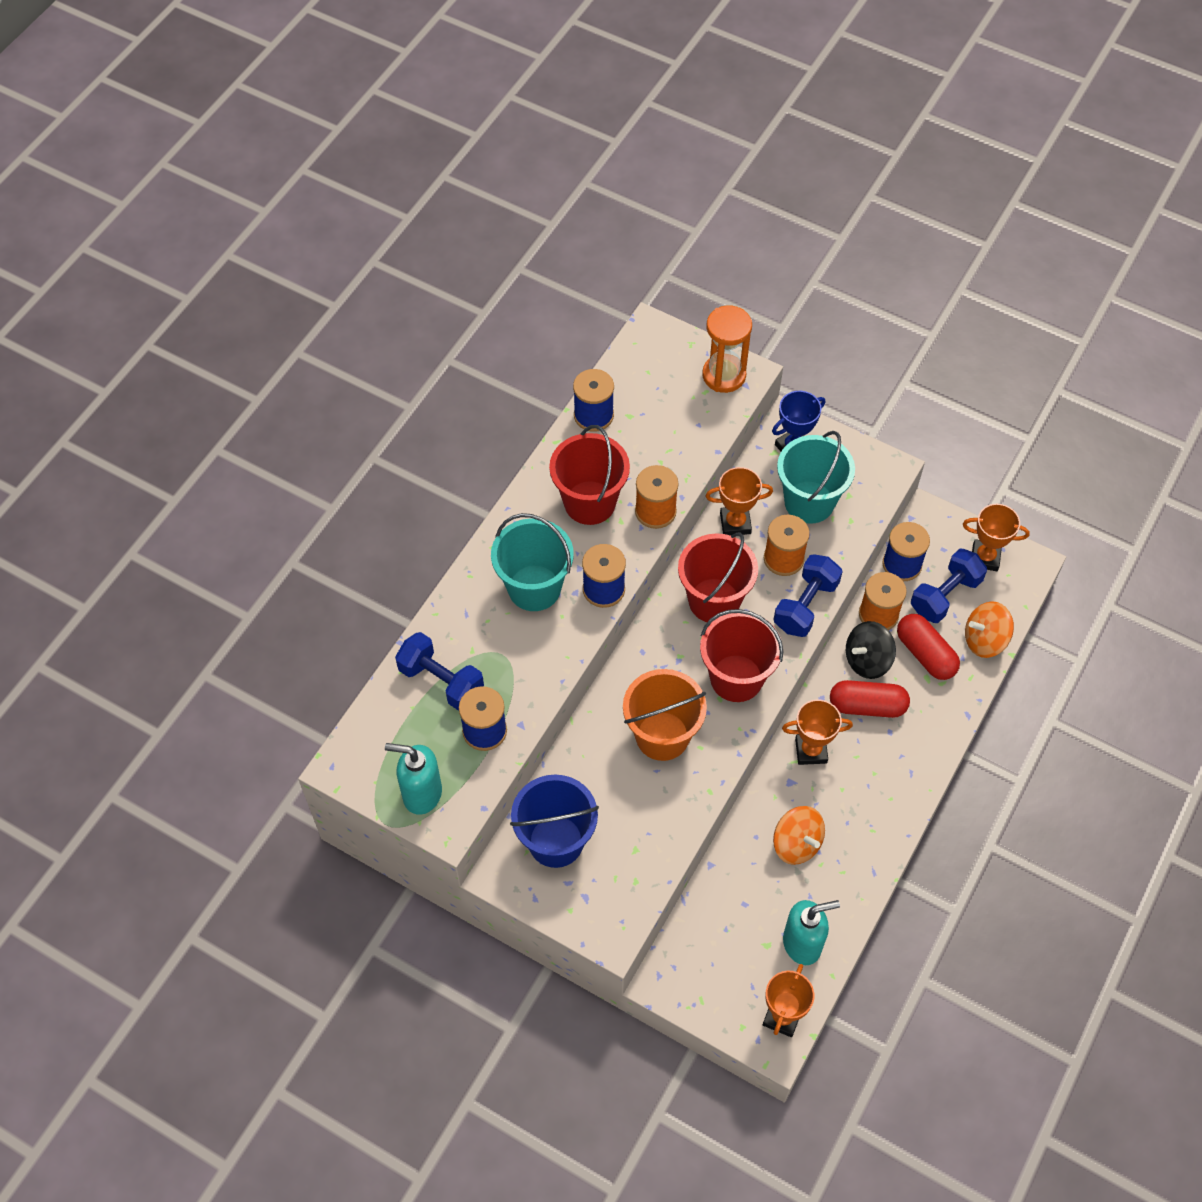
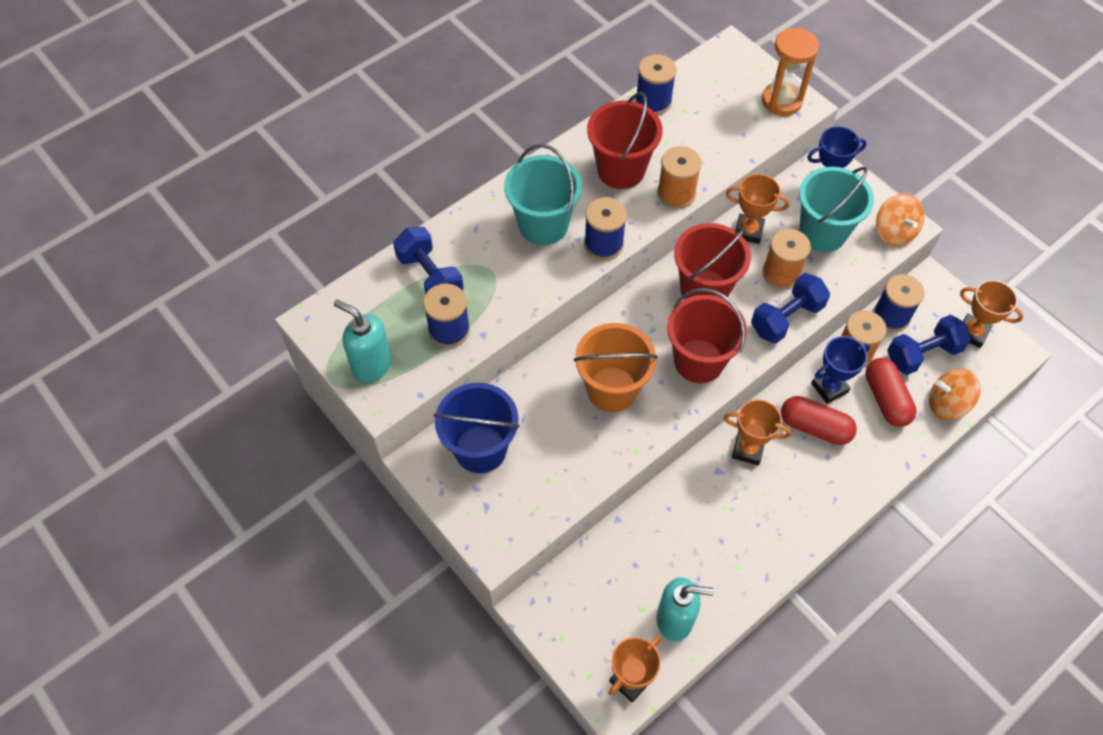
camera: 20 degrees right, 0 degrees up
(796, 843) = (703, 527): orange spinning top -> orange spinning top (894, 232)
(867, 660) = (829, 387): black spinning top -> blue trophy

